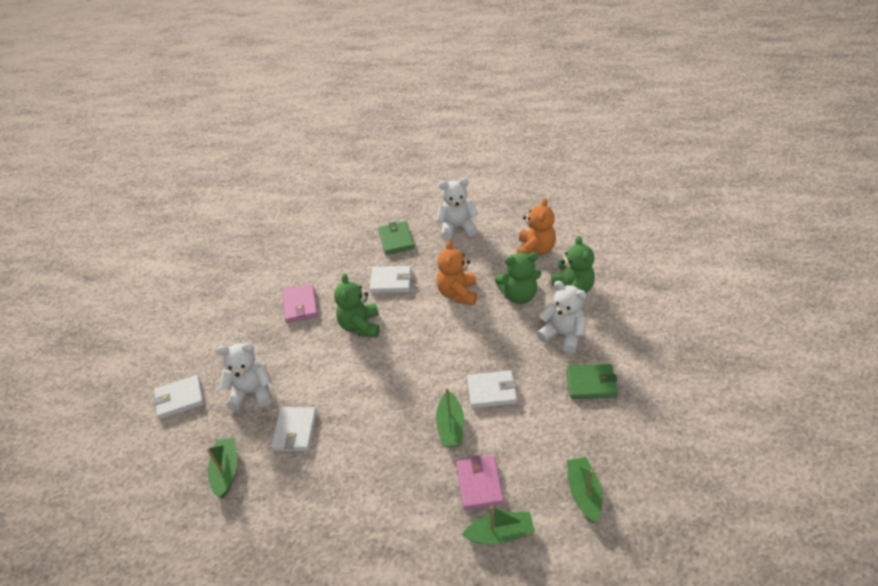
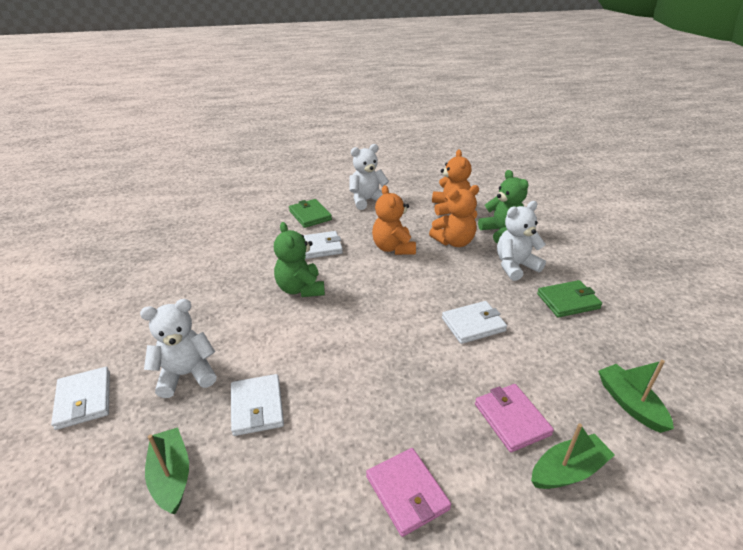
camera: 20 degrees left, 10 degrees down
(180, 399) = (84, 400): white wallet -> white wallet turned 75 degrees counterclockwise
(300, 305) = (224, 281): pink wallet -> pink wallet (407, 492)
(450, 426) = (446, 365): green boat -> none
(519, 295) = (454, 242): green teddy bear -> orange teddy bear
(563, 335) = (515, 266): white teddy bear -> white teddy bear turned 45 degrees counterclockwise

